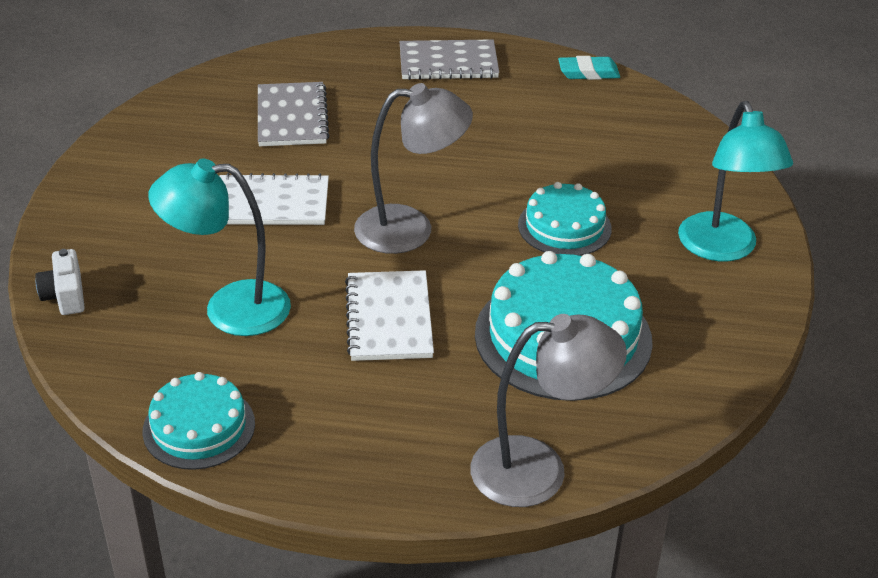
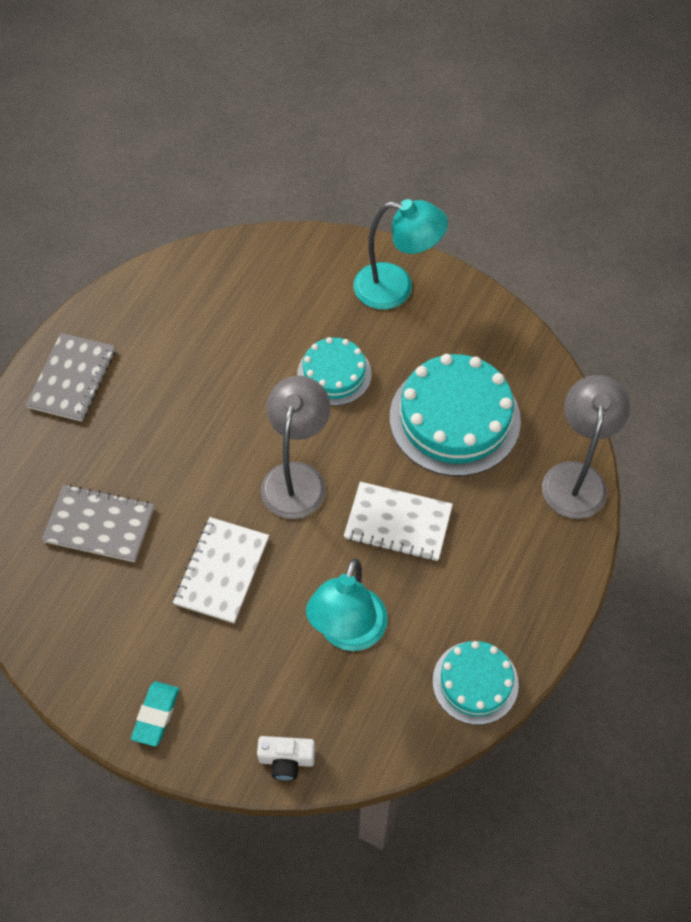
camera: 70 degrees left, 20 degrees up
(588, 72) = (138, 284): turquoise eraser -> turquoise eraser (156, 715)

